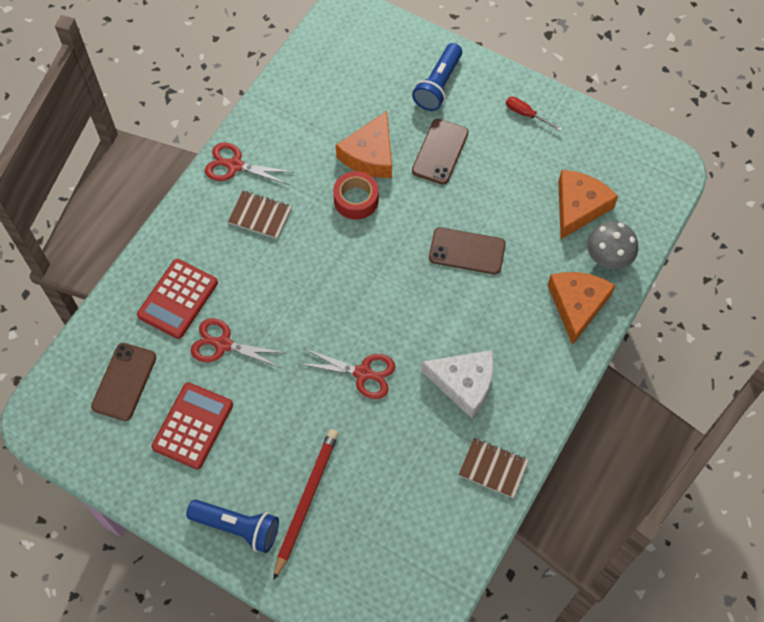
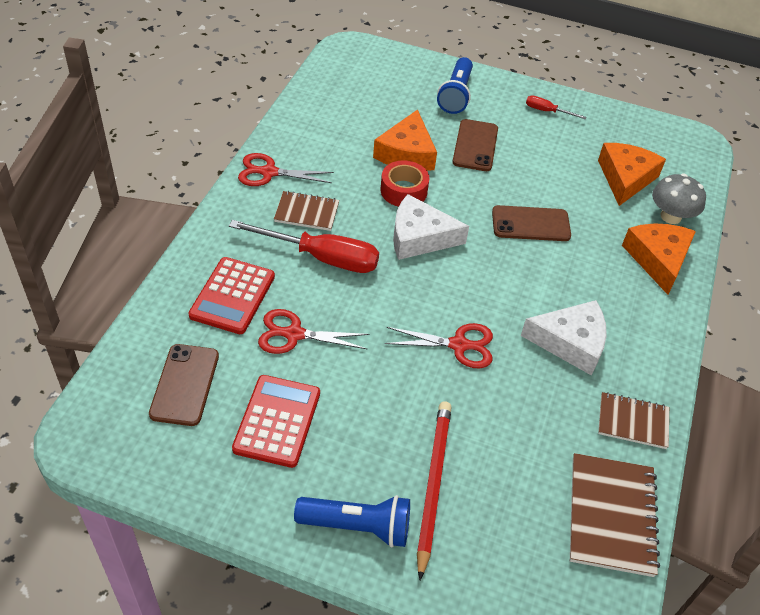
camera: 15 degrees left, 15 degrees down
(263, 267) = (322, 258): none -> red screwdriver
(357, 255) = (419, 237): none -> white cheese
(445, 550) = (611, 515): none -> brown notebook

